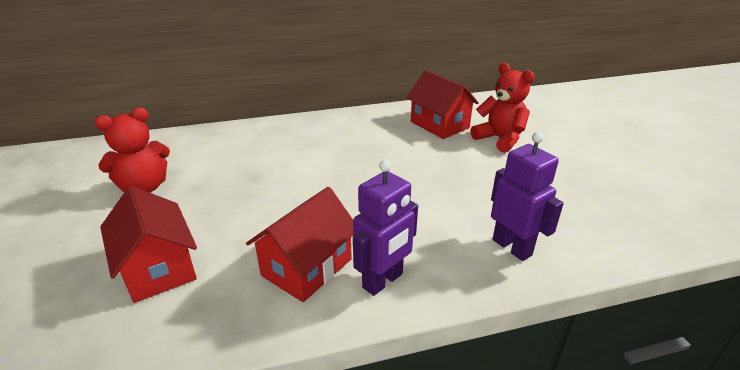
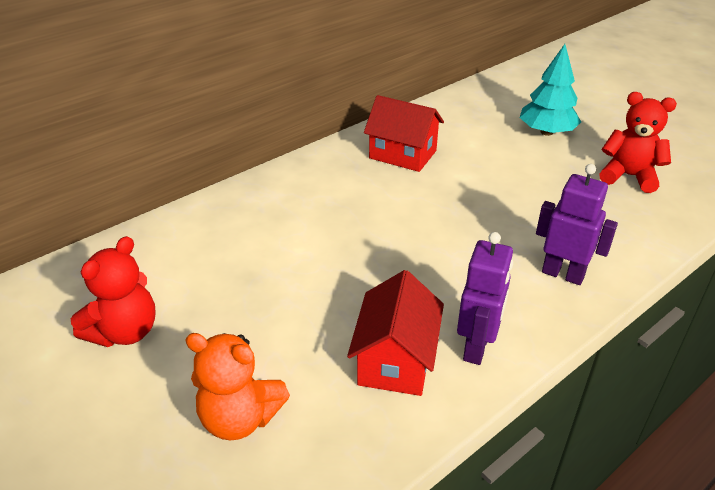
camera: 25 degrees left, 5 degrees up
(158, 268) = (240, 418): red house -> orange teddy bear
(499, 139) = (475, 157): red teddy bear -> red teddy bear (628, 176)
(581, 135) = (546, 132): none -> turquoise tree

